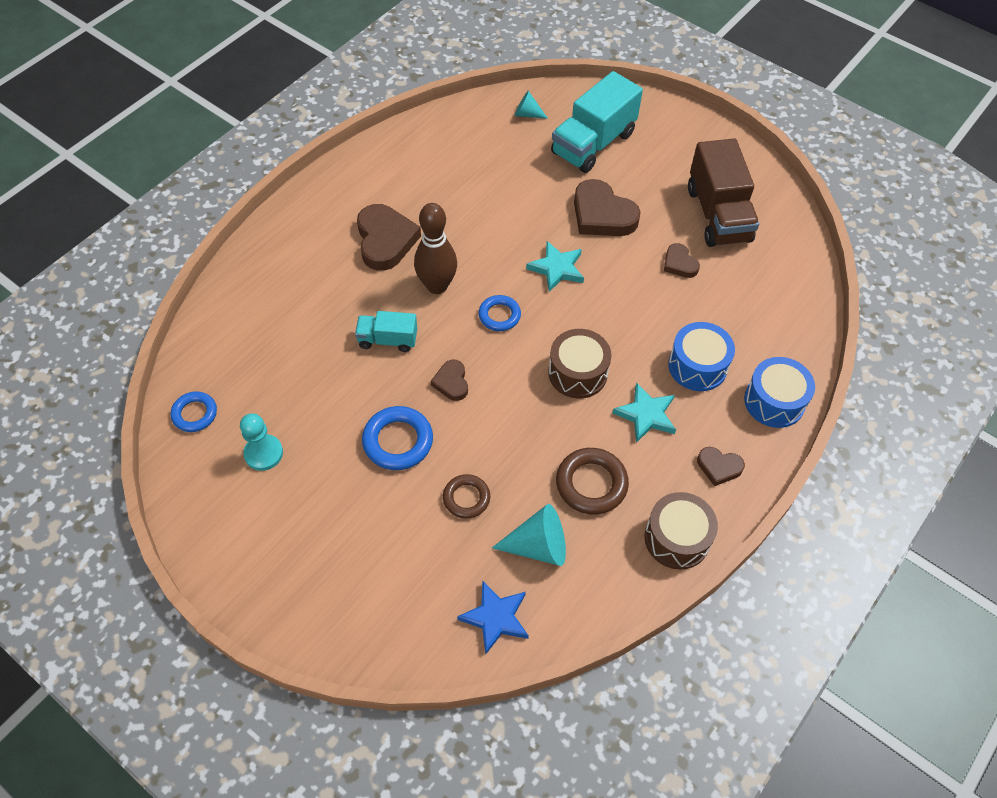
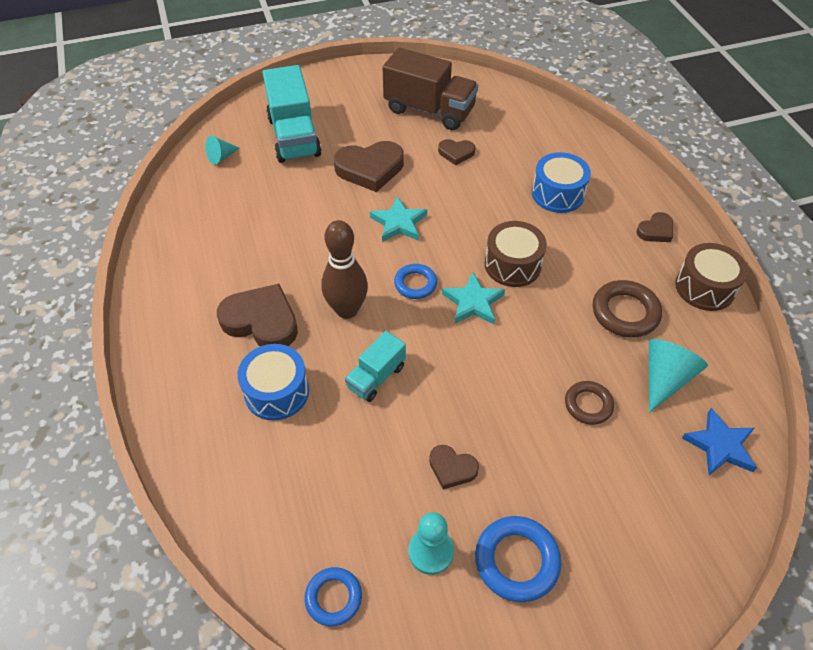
camera: 55 degrees left, 5 degrees down
(398, 441) = (494, 426): blue ring -> blue ring (516, 561)
(451, 382) = (459, 353): brown heart -> brown heart (452, 468)
(646, 415) = (582, 245): turquoise star -> turquoise star (473, 302)
(774, 401) = (617, 172): blue drum -> blue drum (277, 392)

